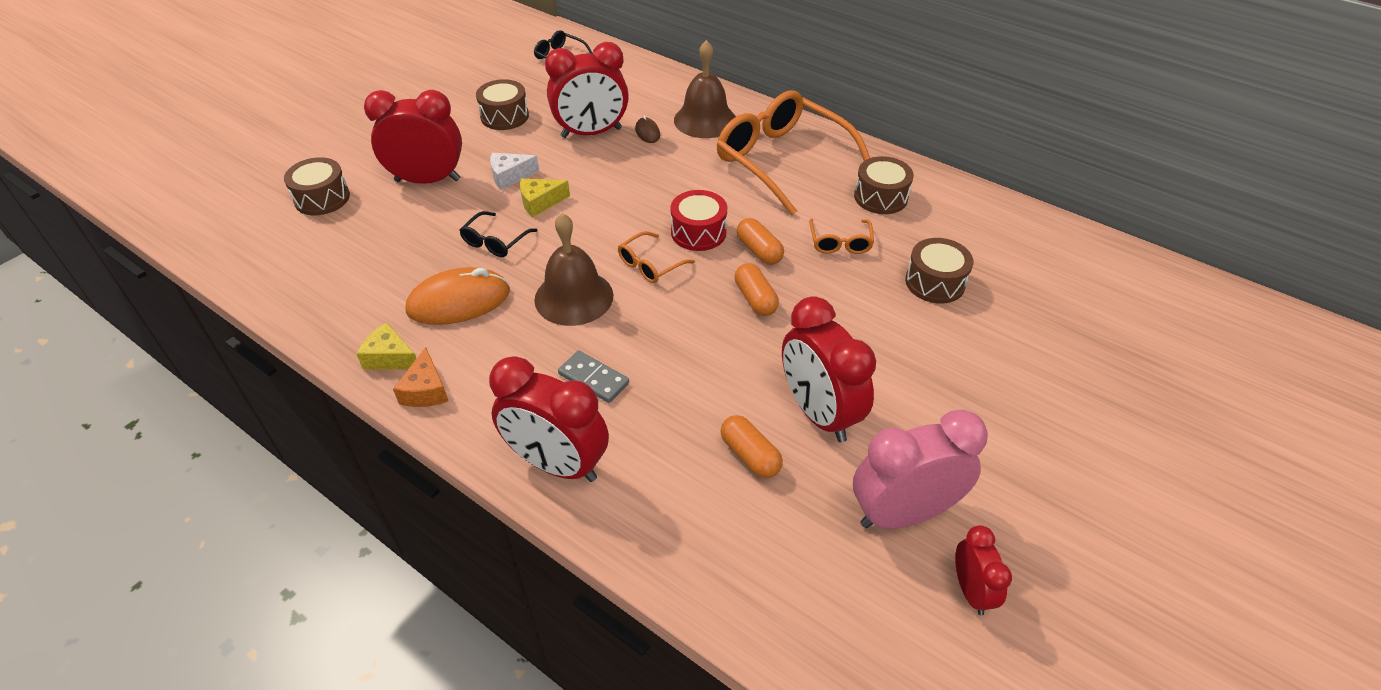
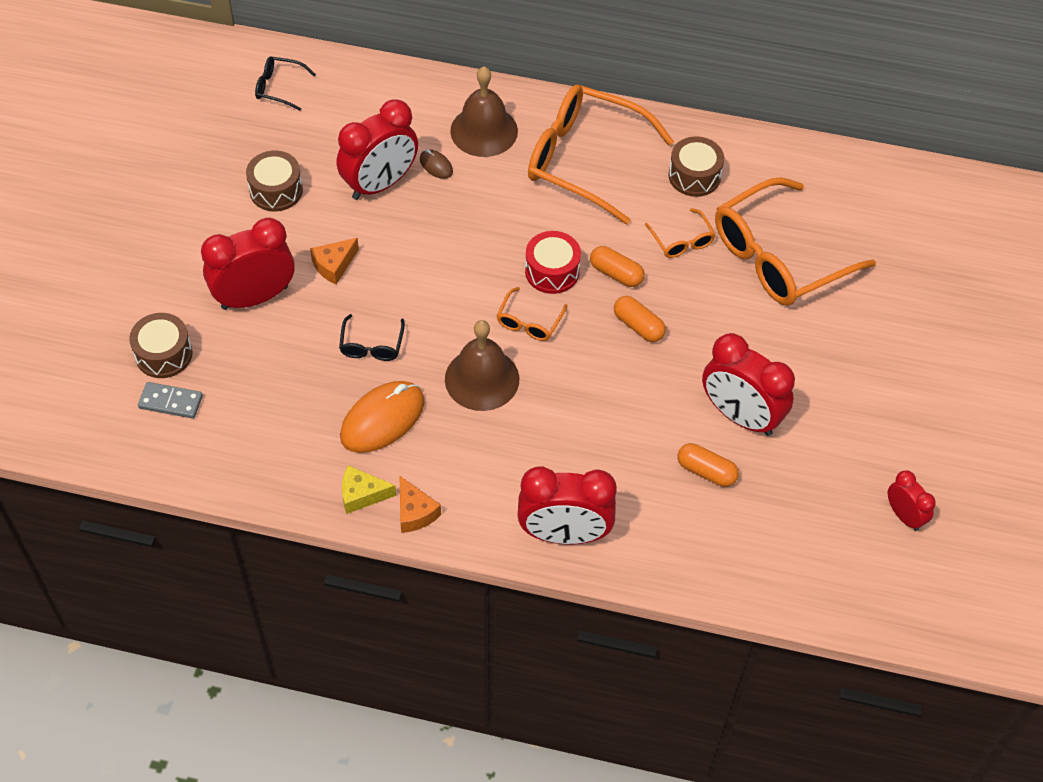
camera: 25 degrees left, 10 degrees up
(510, 176) = (334, 265): white cheese -> orange cheese
(540, 202) = (384, 287): yellow cheese -> none
(593, 378) = (547, 450): grey domino -> grey domino (171, 402)
(903, 513) = (836, 476): pink clock -> none
(935, 282) = (778, 257): brown drum -> orange glasses

